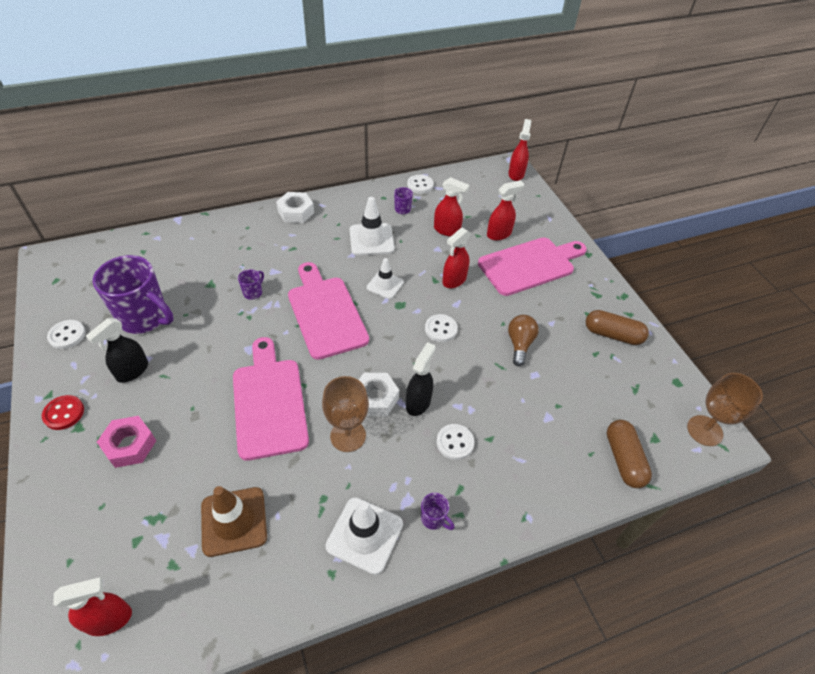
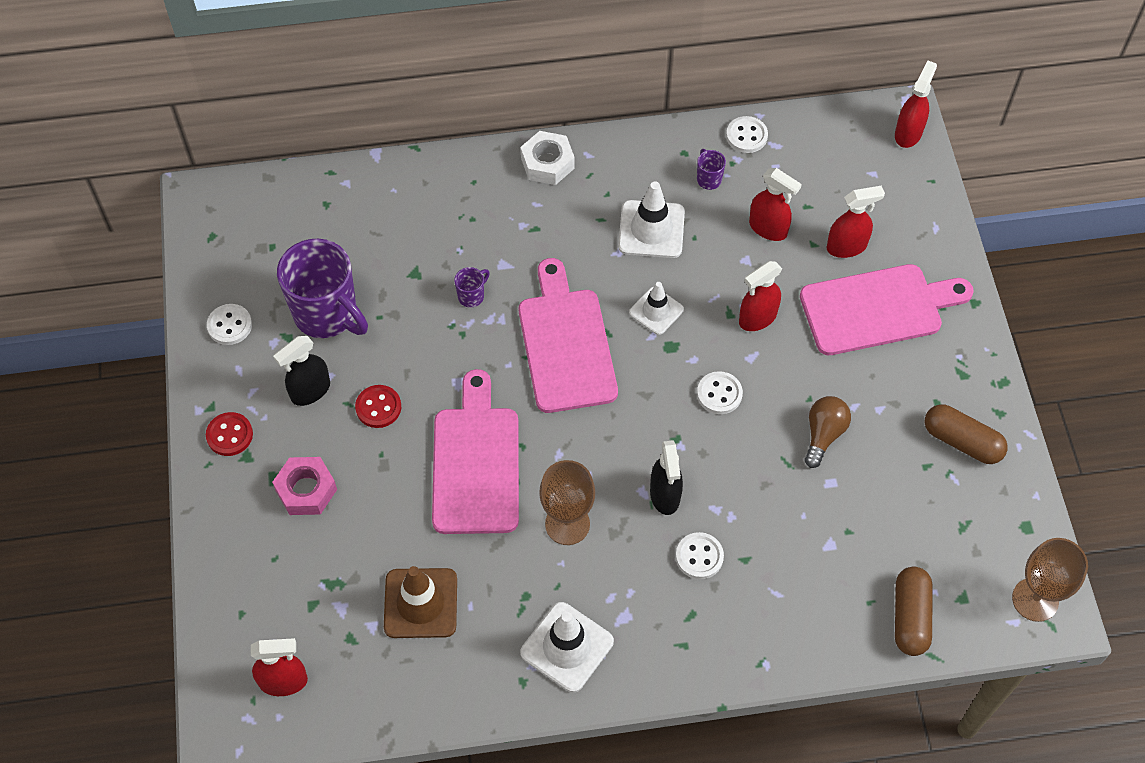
camera: 15 degrees right, 10 degrees up
(188, 375) = (378, 407): none -> red button
(375, 398) = (610, 480): white nut -> none
(418, 402) = (665, 495): black spray bottle -> black spray bottle turned 135 degrees clockwise
(433, 519) = (651, 644): purple mug -> none

